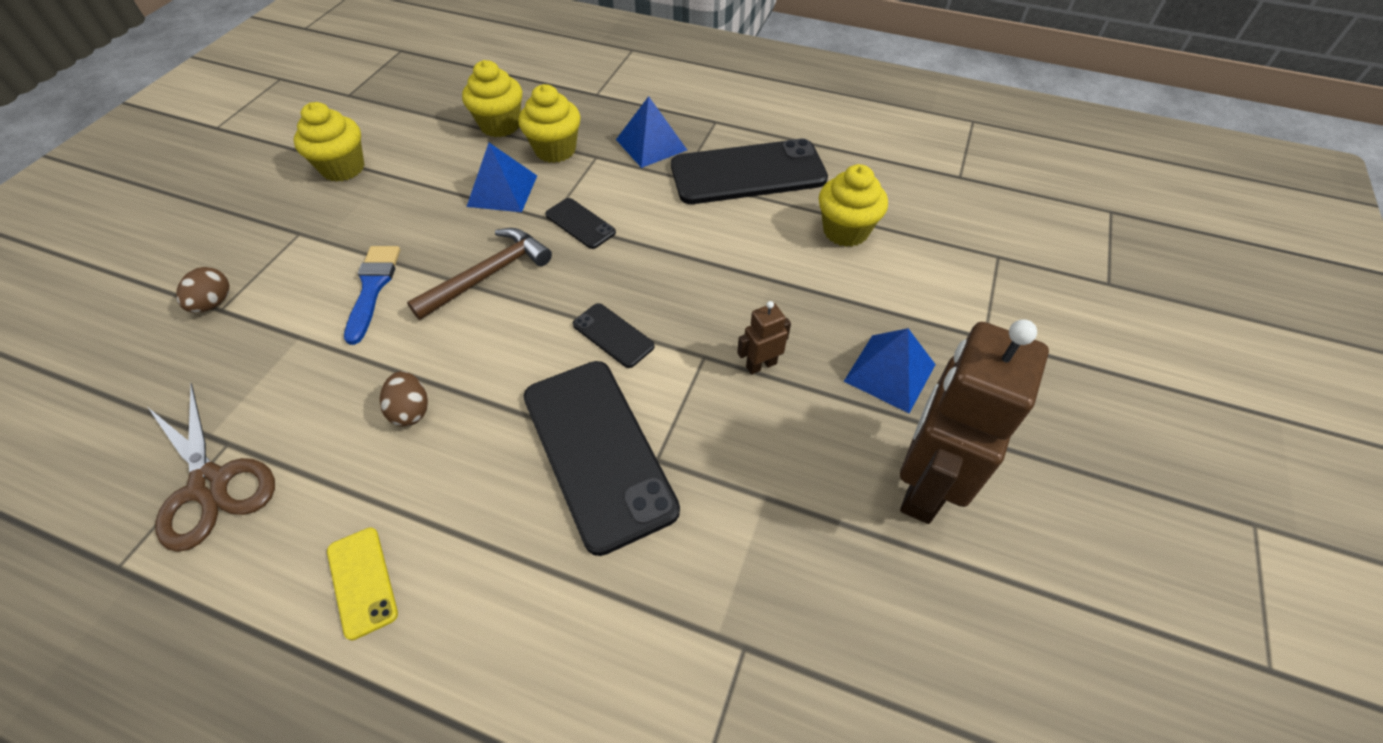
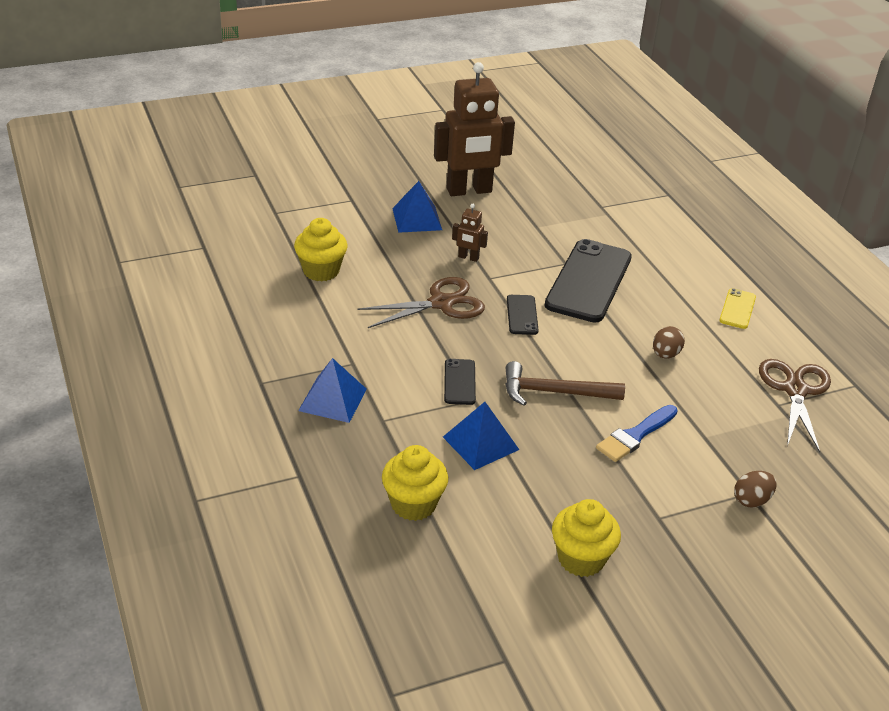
camera: 135 degrees left, 15 degrees down
(555, 150) = (402, 447): yellow cupcake -> none
(702, 284) = (441, 303): none -> brown scissors
(748, 173) = (309, 335): black phone -> none

